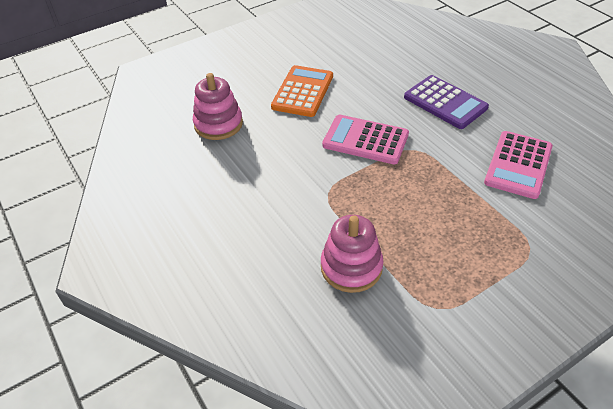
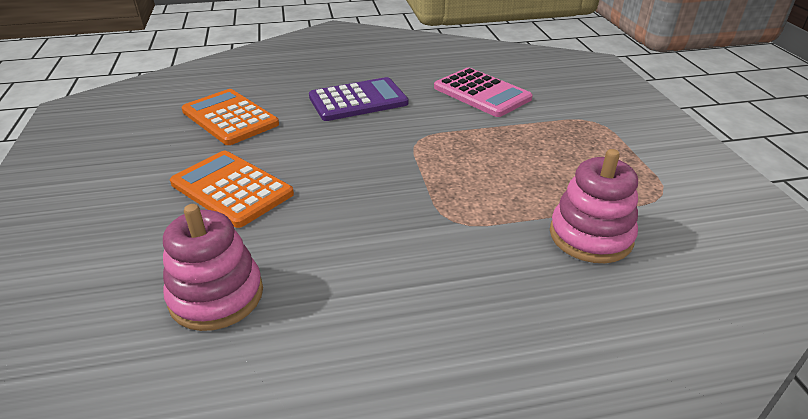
camera: 70 degrees left, 10 degrees down
(365, 140) = (377, 166): pink calculator -> none
(375, 58) = (230, 118): none -> orange calculator

